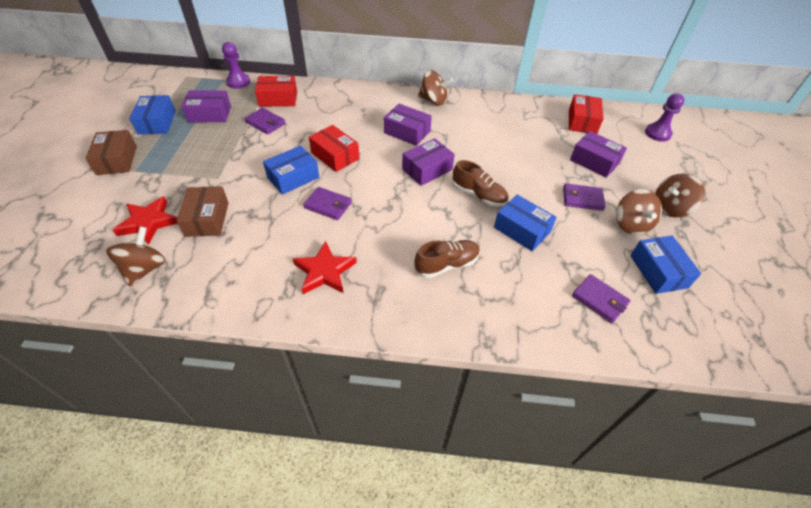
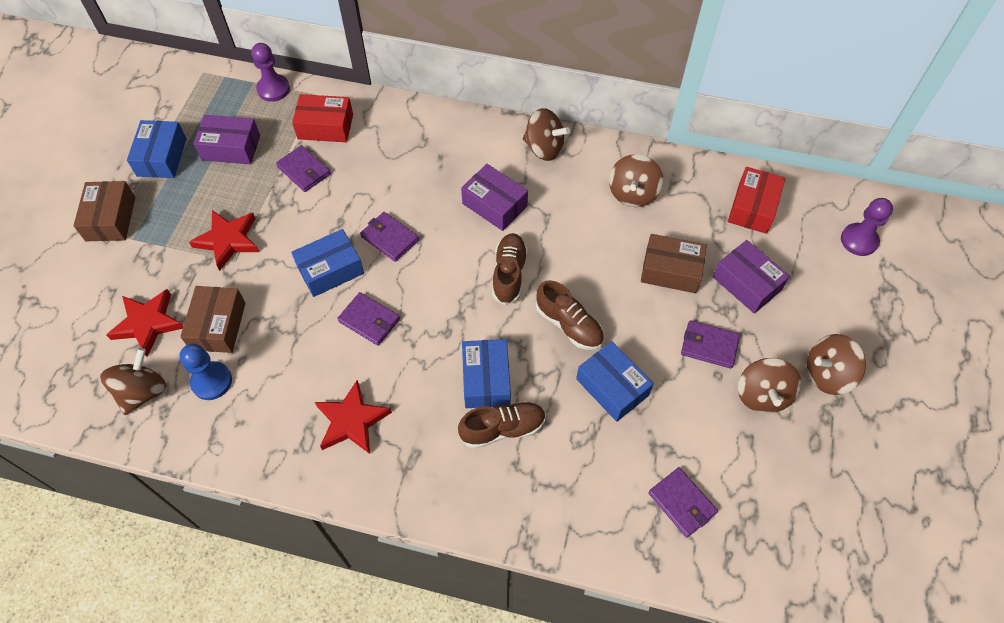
camera: 10 degrees right, 10 degrees up
(204, 256) = (211, 381): none -> blue pawn
(211, 166) = (228, 240): none -> red star
(335, 156) = (389, 238): red box -> purple wallet
(427, 169) = (509, 274): purple box -> brown shoe
(500, 120) = (633, 193): none -> brown spinning top
(540, 159) = (670, 270): none -> brown box
(658, 271) = (773, 471): blue box -> blue box (486, 379)

